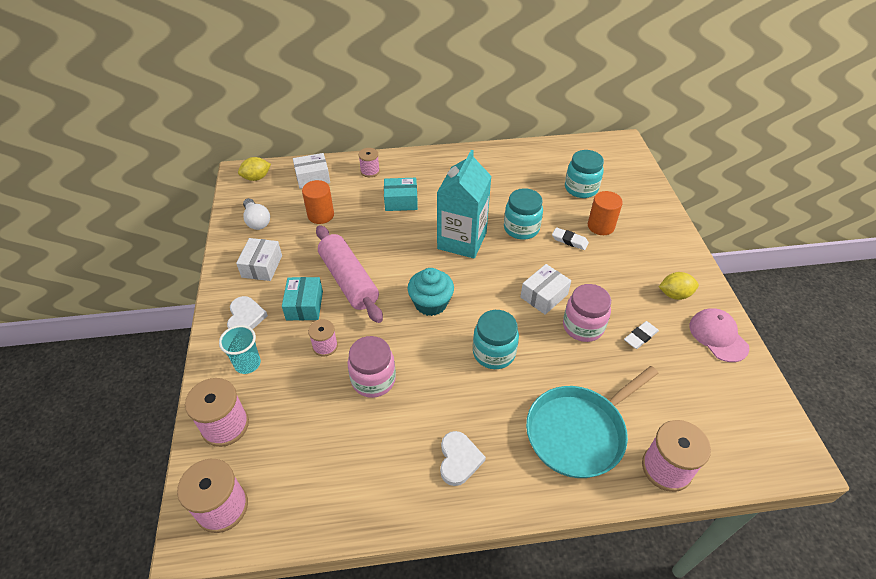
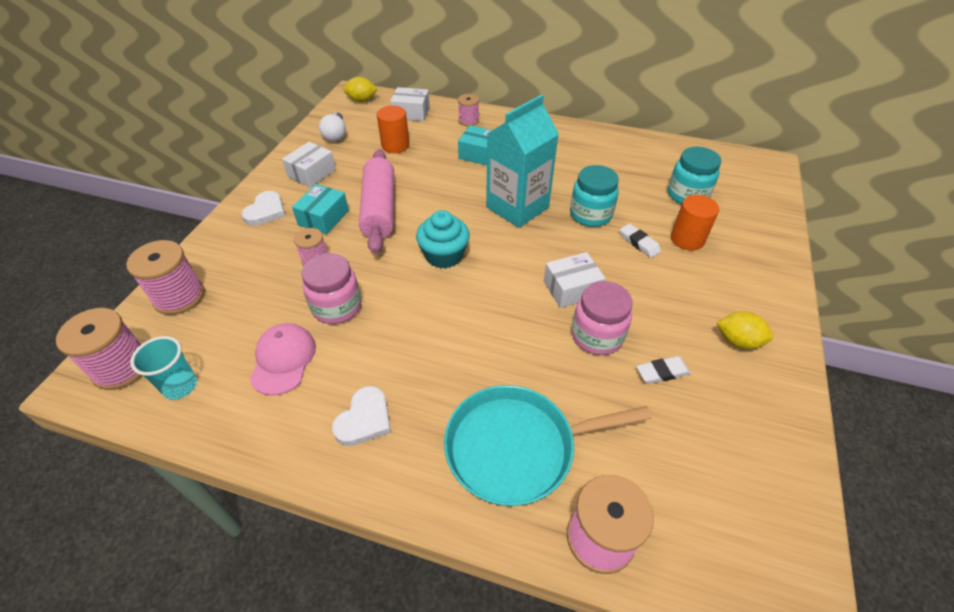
camera: 25 degrees right, 0 degrees up
(247, 364) = (237, 251): turquoise cup -> turquoise cup (180, 386)
(494, 353) = (476, 326): turquoise jar -> none
(718, 336) = (770, 409): pink cap -> pink cap (283, 360)

